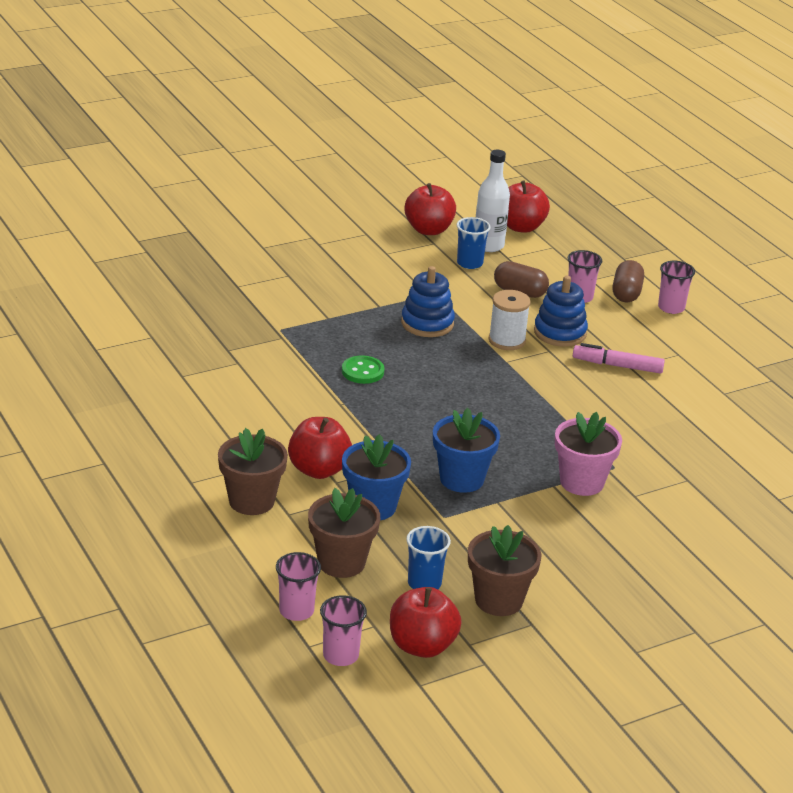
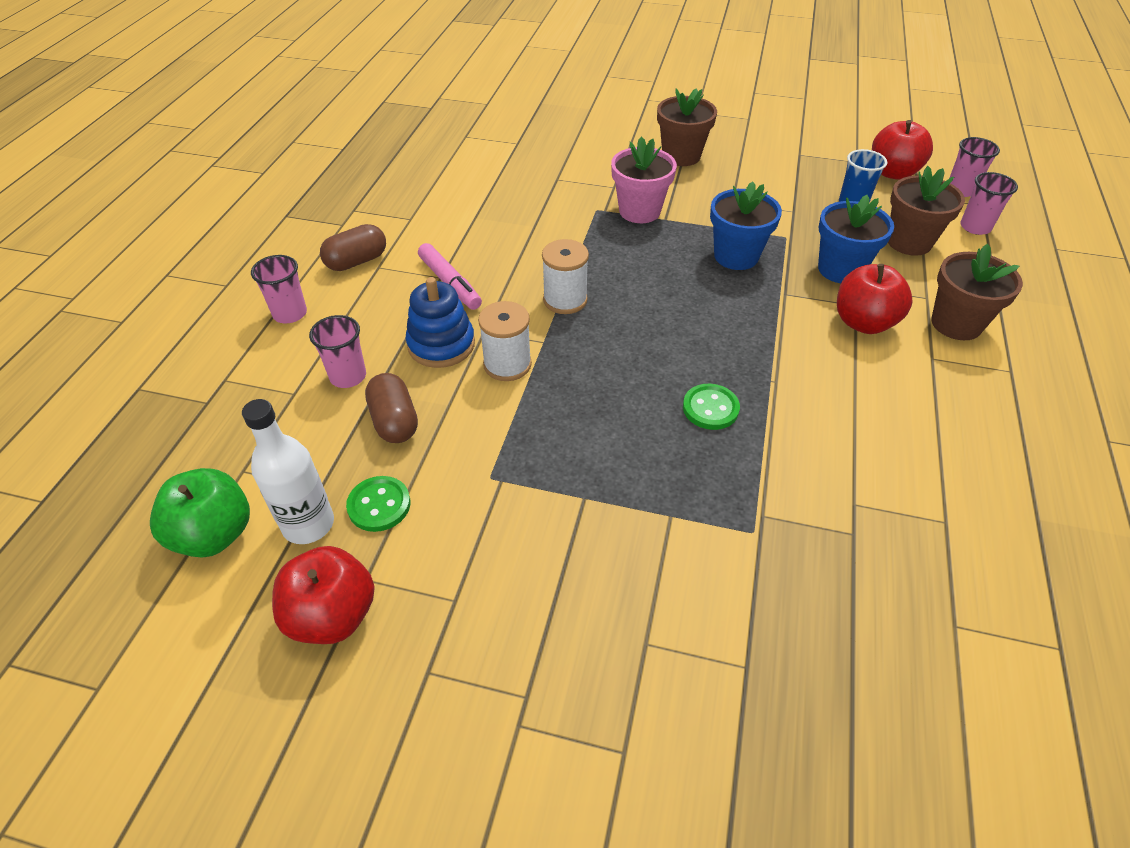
camera: 135 degrees left, 15 degrees up
(427, 323) = (560, 435): blue stacking toy -> none
(469, 263) = (379, 505): blue cup -> green button
(498, 600) = (807, 173): brown flower pot -> brown flower pot (681, 156)
(521, 227) = (214, 534): red apple -> green apple
(531, 390) = (565, 300): none -> white spool
(626, 293) = (295, 354): brown capsule -> brown capsule (356, 261)

